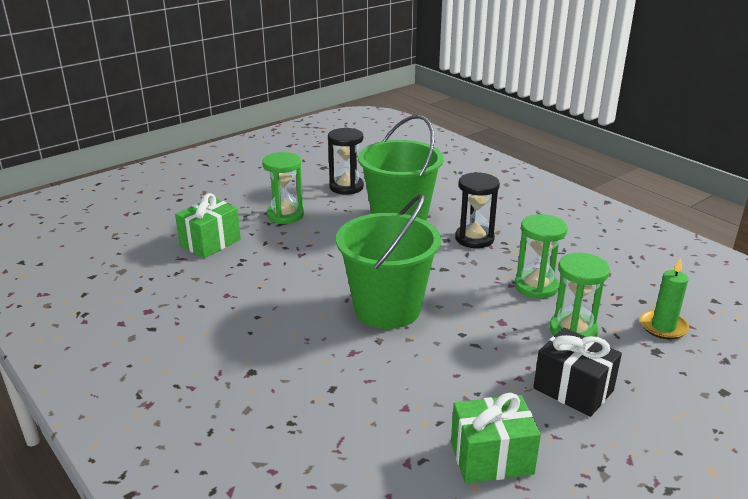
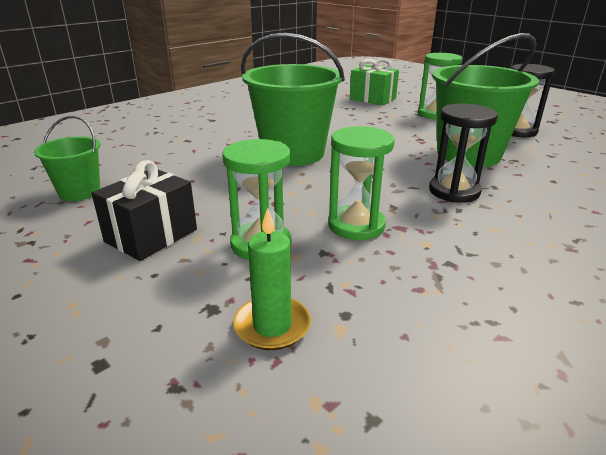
camera: 85 degrees right, 0 degrees up
(491, 458) = (79, 192): green gift -> green bucket

